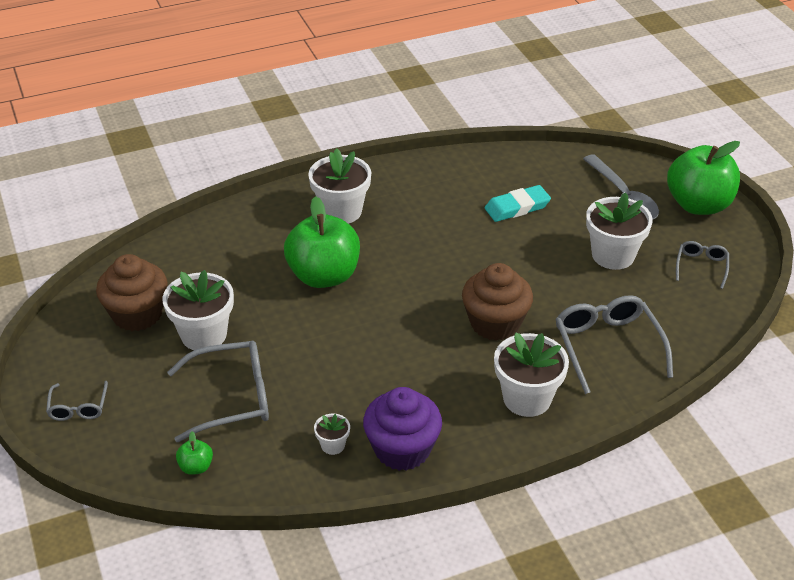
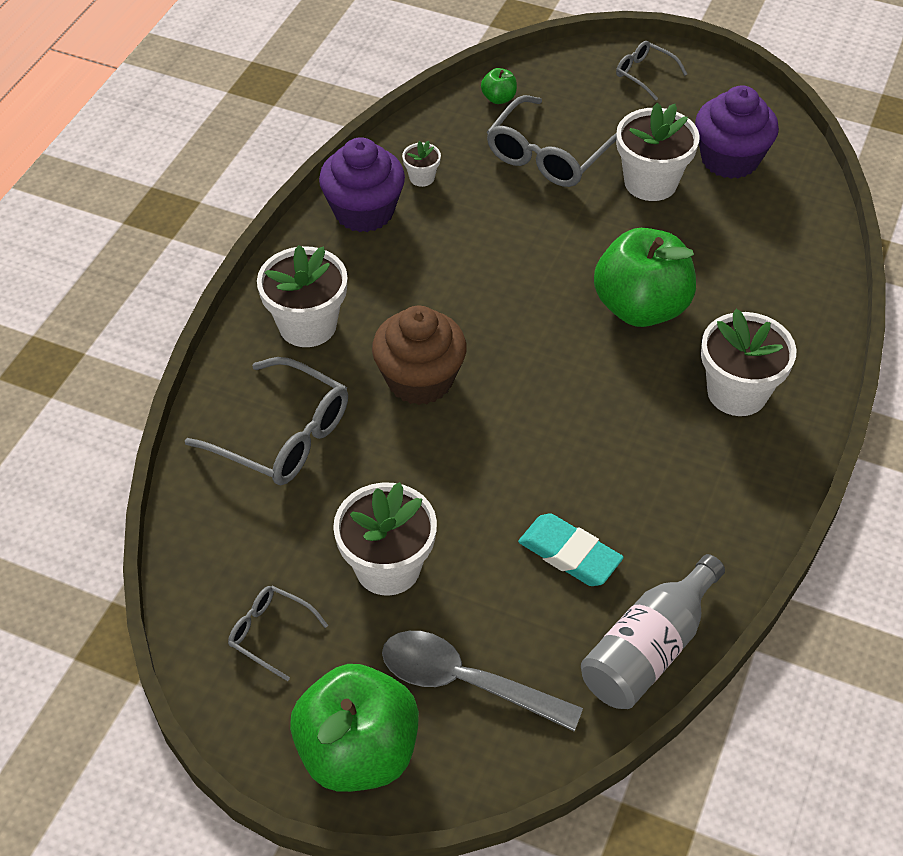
camera: 135 degrees right, 10 degrees up
(137, 314) = (729, 159): brown cupcake -> purple cupcake
(517, 207) = (569, 554): turquoise eraser -> turquoise eraser turned 75 degrees counterclockwise
(527, 161) = (648, 649): none -> grey bottle
(701, 266) = (270, 633): grey glasses -> grey glasses turned 150 degrees clockwise

